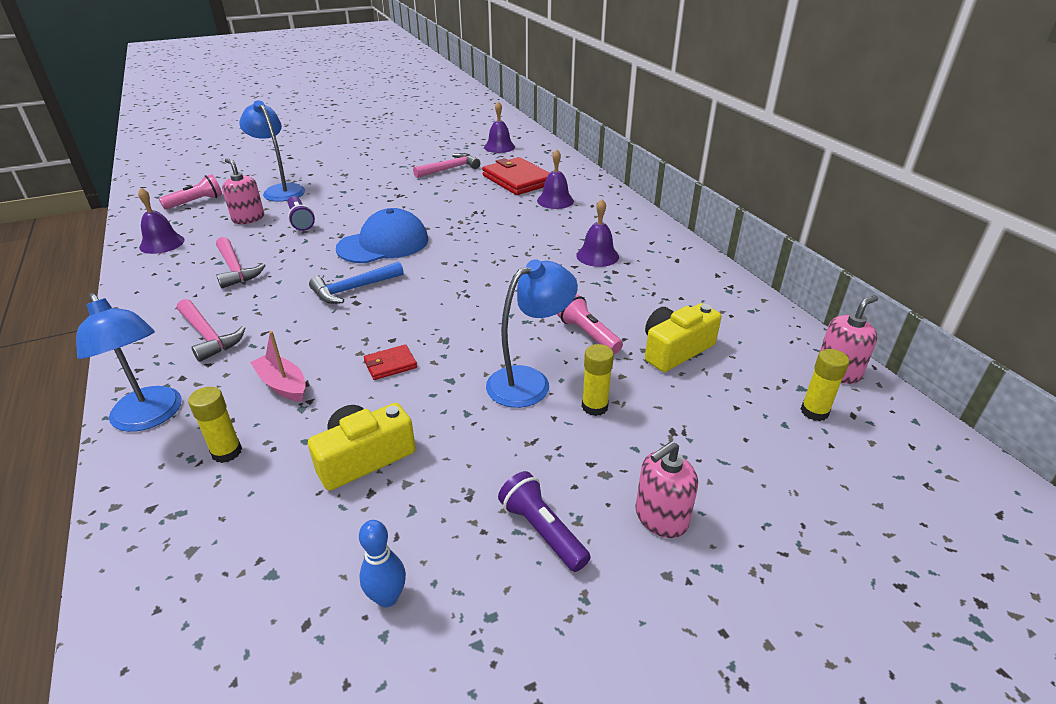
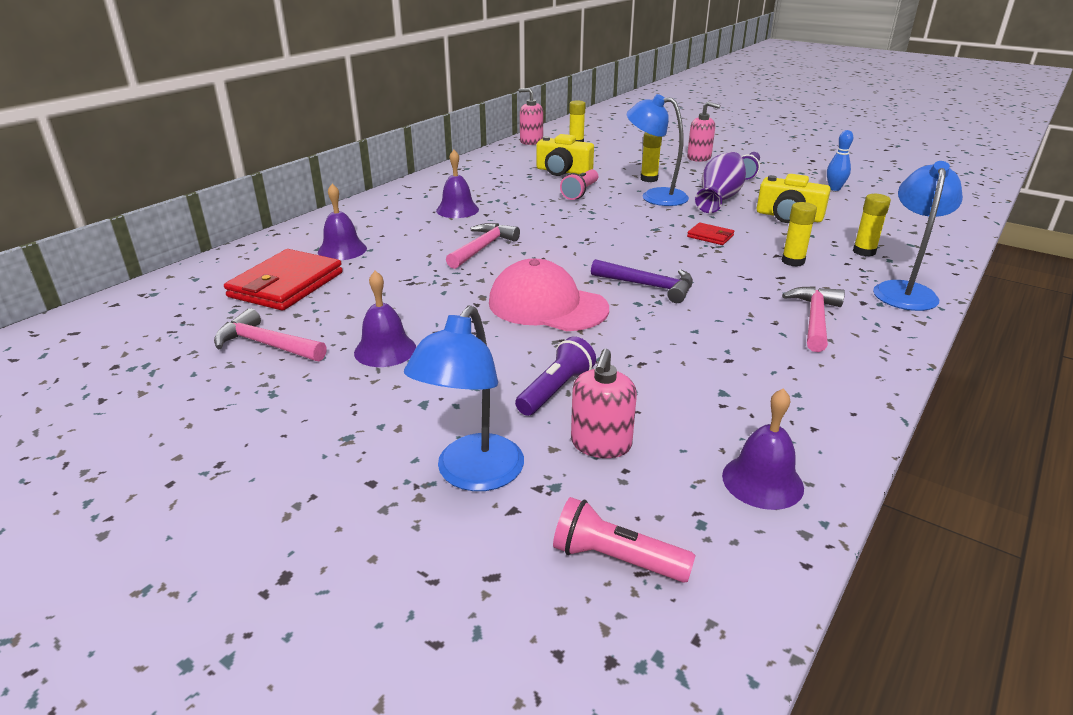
camera: 120 degrees left, 5 degrees down
(235, 269) = (717, 370): pink hammer -> pink hammer (483, 248)
(283, 385) = (793, 261): pink boat -> yellow glue stick
(353, 289) = (648, 286): blue hammer -> purple hammer
(383, 244) = (547, 305): blue cap -> pink cap
(475, 431) = (719, 198): none -> purple vase
(499, 147) = (136, 335): purple bell -> purple bell (385, 350)

